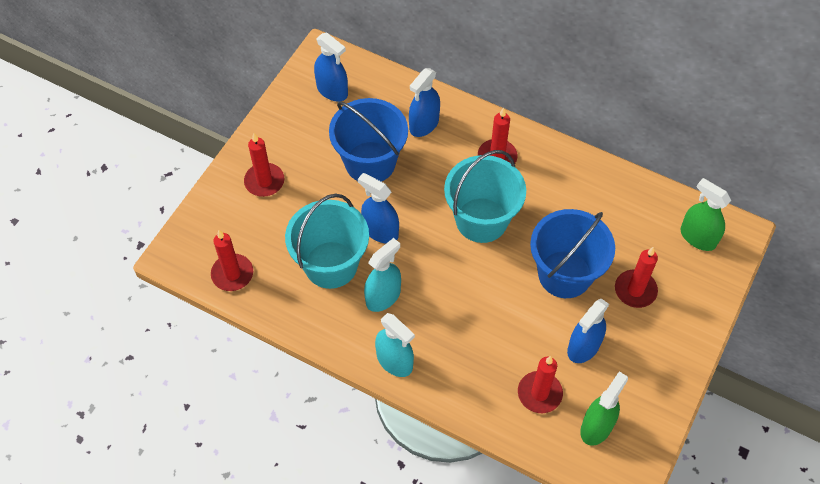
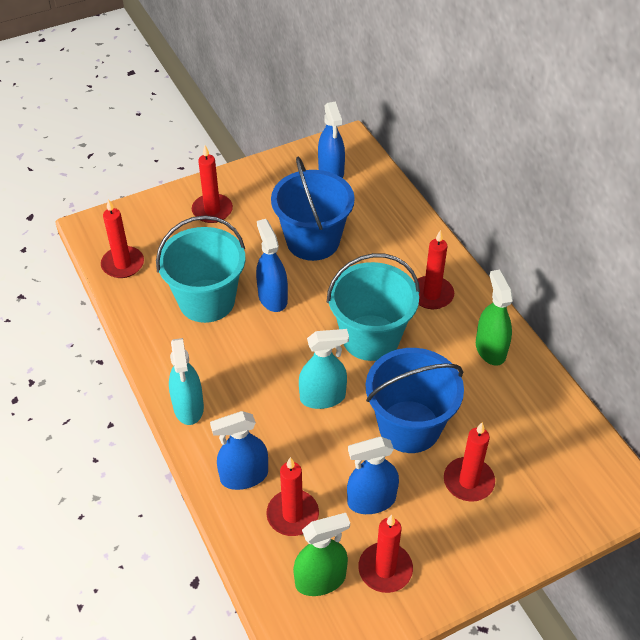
camera: 35 degrees right, 10 degrees down
(383, 297) = (227, 350): turquoise spray bottle -> turquoise spray bottle (322, 397)
(424, 124) = (387, 235): blue spray bottle -> blue spray bottle (244, 476)
(631, 390) = (385, 569): none -> red candle
(697, 237) = (577, 471): green spray bottle -> green spray bottle (490, 349)

